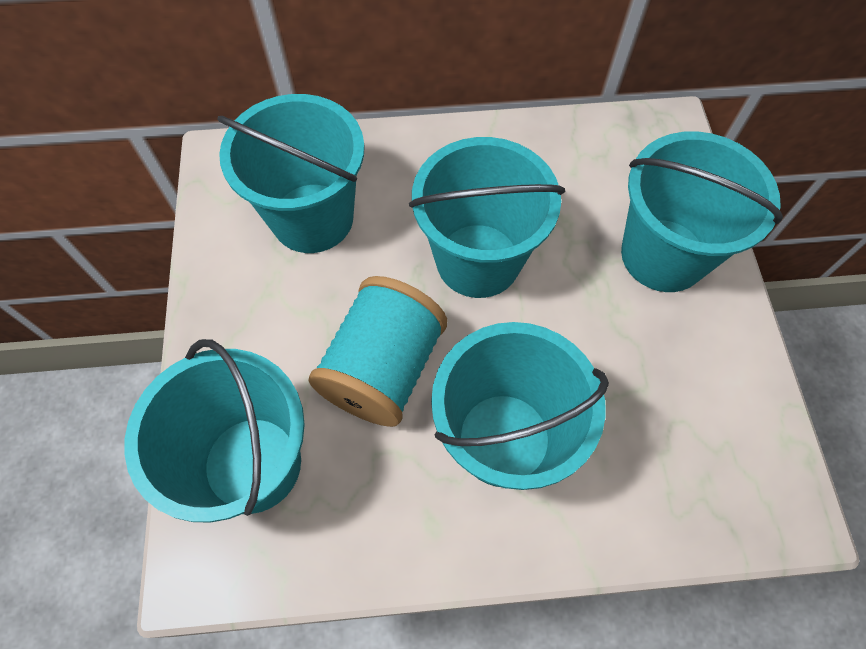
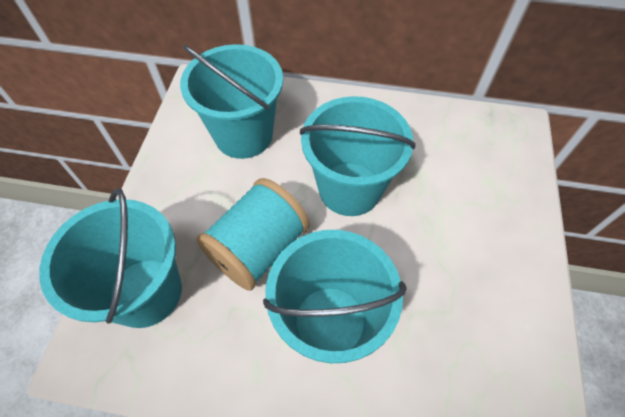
camera: 15 degrees right, 5 degrees down
(663, 255) = (490, 216): turquoise bucket -> none

